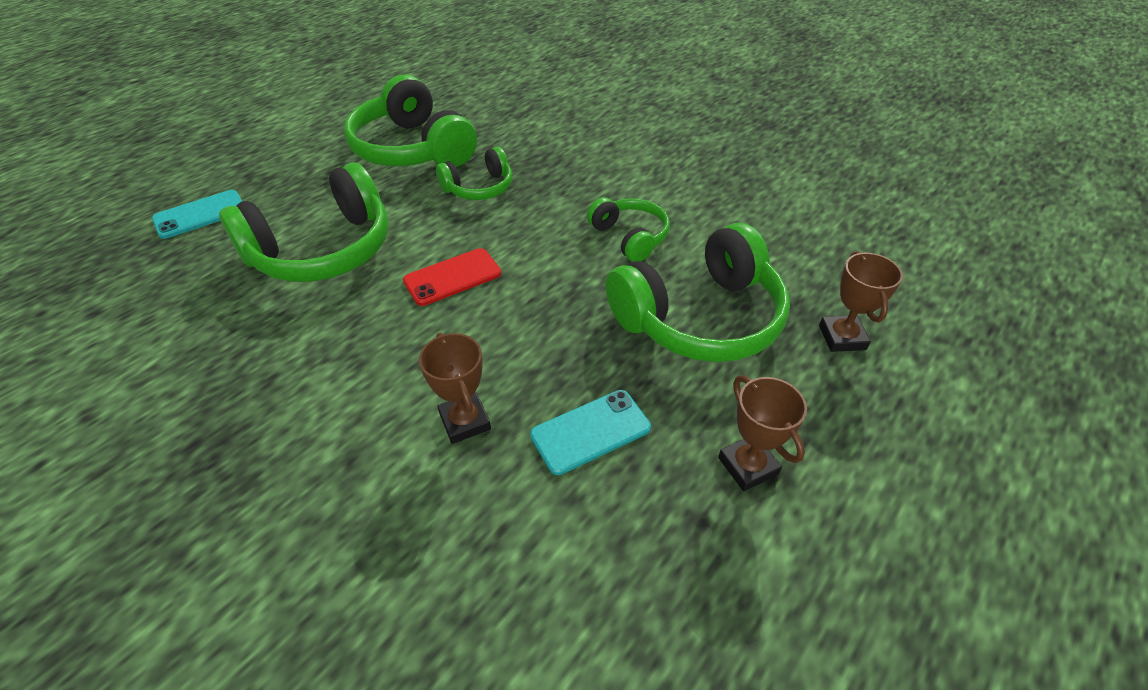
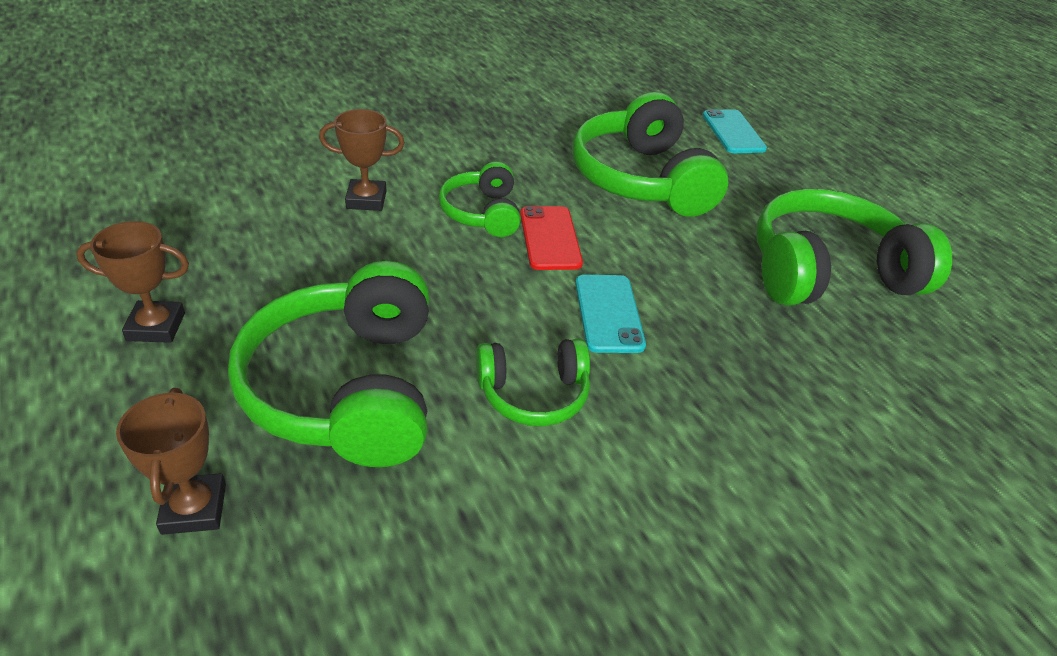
camera: 110 degrees right, 5 degrees down
(479, 188) = (711, 300): green headphones -> green headphones (482, 213)
(590, 431) = (290, 254): turquoise phone -> turquoise phone (608, 313)
(842, 337) = (194, 508): brown trophy -> brown trophy turned 60 degrees clockwise

